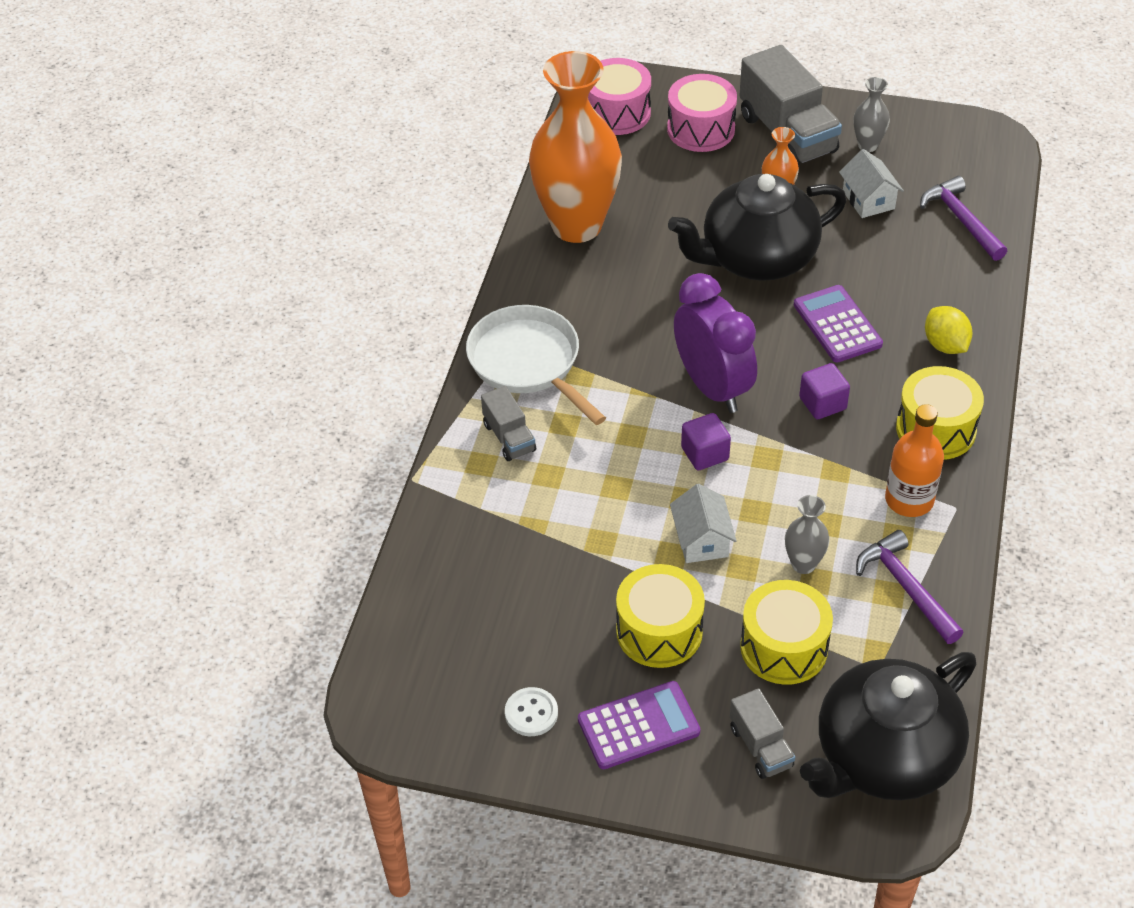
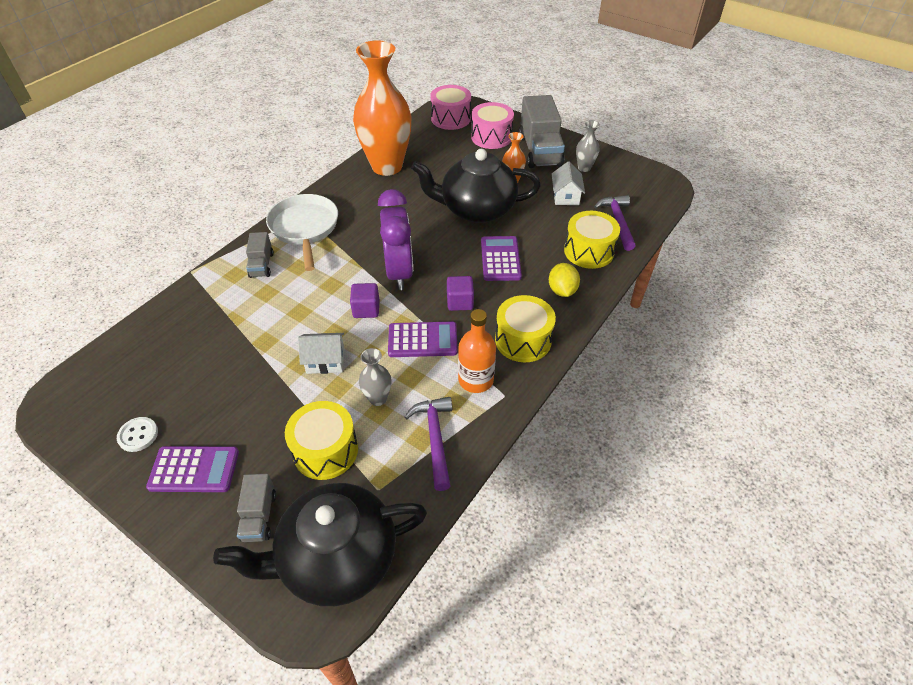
camera: 20 degrees right, 0 degrees up
(659, 631) = (256, 410): yellow drum -> yellow drum (589, 251)
(701, 540) = (325, 361): white house -> white house turned 75 degrees clockwise
(808, 471) = (422, 340): none -> purple calculator

